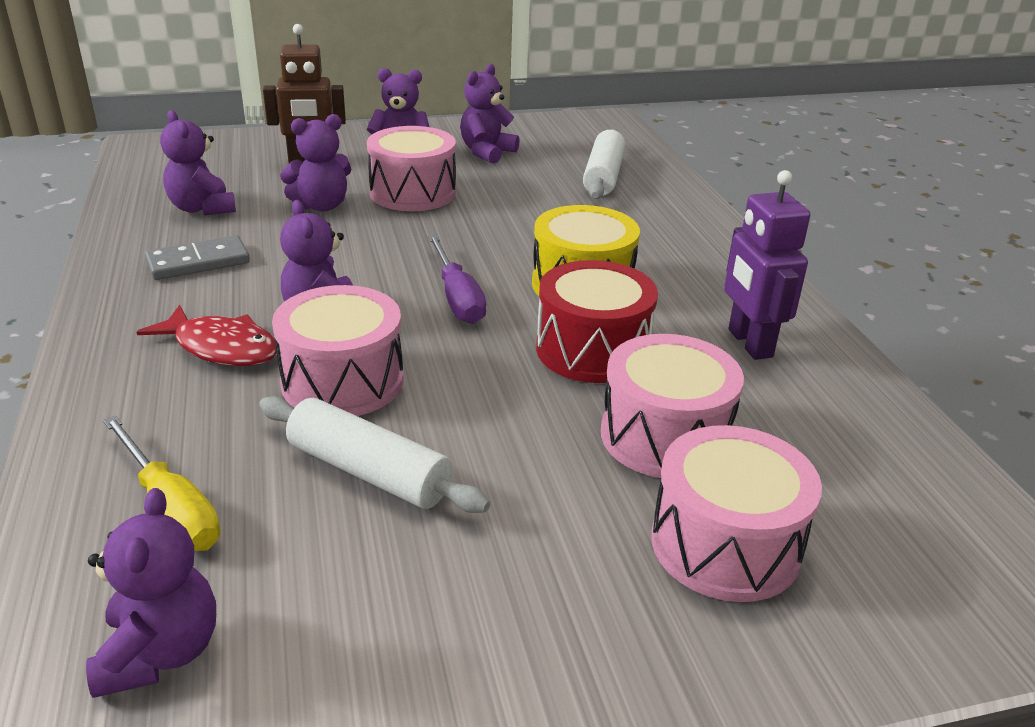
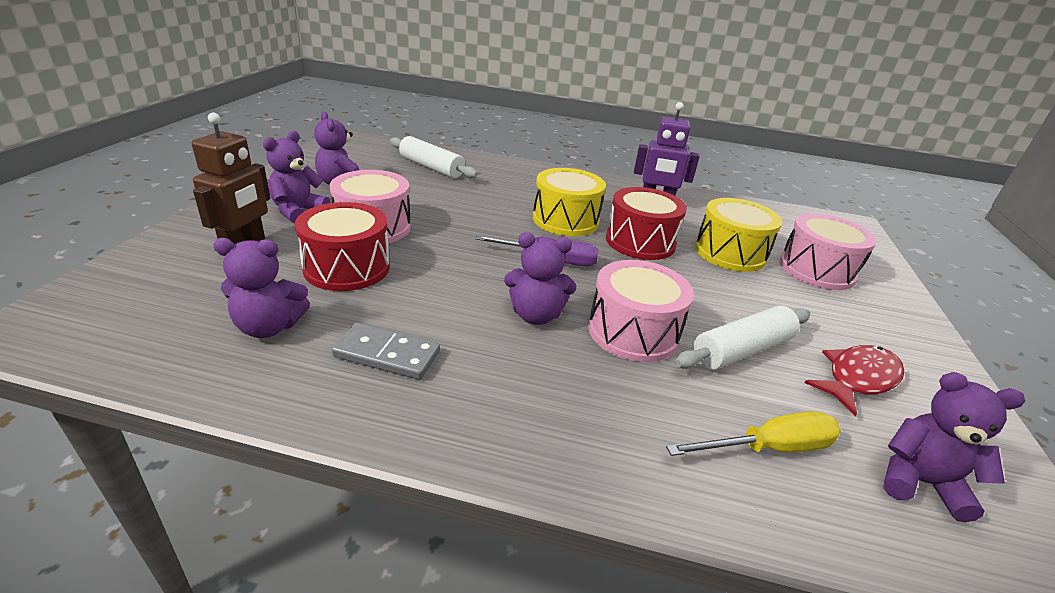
camera: 65 degrees left, 0 degrees up
(198, 262) = (387, 354): grey domino -> grey domino turned 75 degrees counterclockwise
(221, 348) = (554, 375): red fish -> red fish (858, 378)
(321, 206) = (347, 267): purple teddy bear -> red drum
(664, 436) = (730, 253): pink drum -> yellow drum

